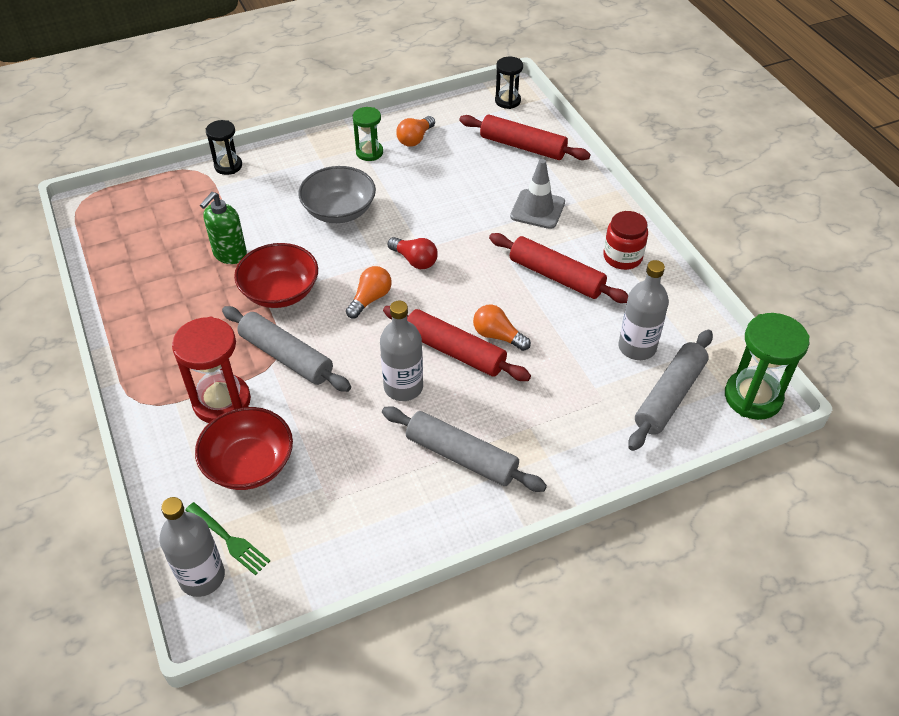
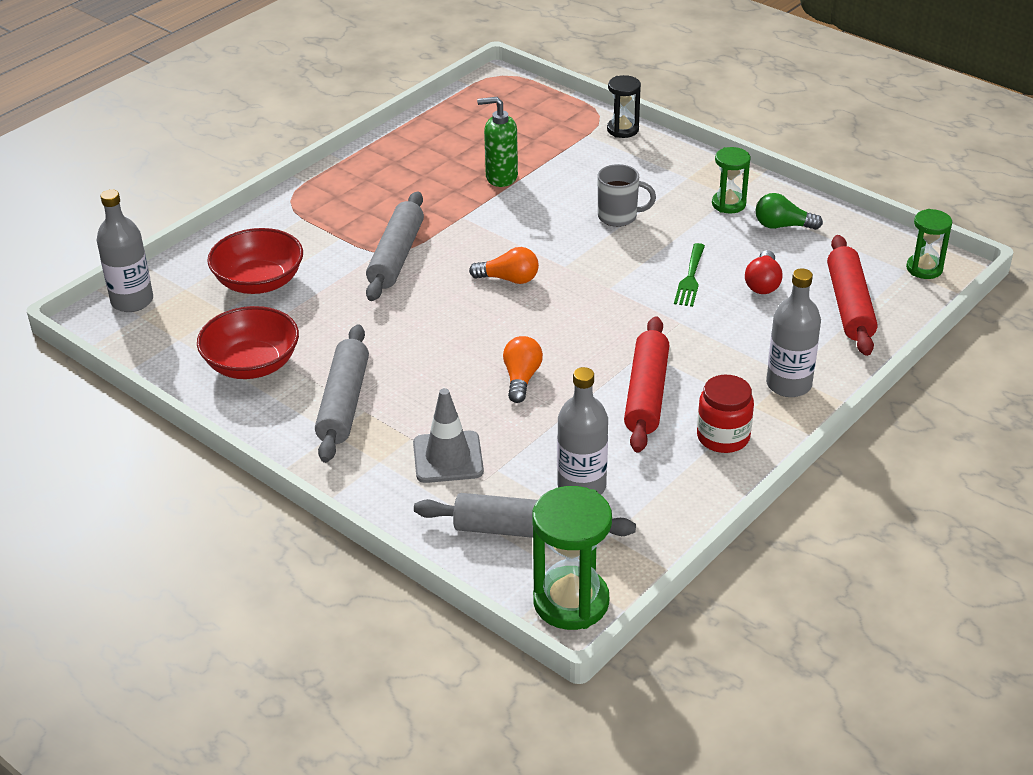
camera: 65 degrees right, 10 degrees down
(222, 401) = (319, 241): red hourglass -> none
(229, 540) = (174, 301): green fork -> green fork (690, 278)
(280, 292) = (475, 223): red bowl -> red bowl (252, 364)
(339, 211) = (619, 217): grey bowl -> grey mug
(403, 387) = (407, 338): grey bottle -> grey bottle (788, 384)
(414, 260) = (587, 288): red light bulb -> red light bulb (763, 283)
(415, 139) = (782, 226): orange light bulb -> green light bulb
(454, 351) = (478, 356): red rolling pin -> none
(507, 101) = (924, 268): black hourglass -> green hourglass
(537, 209) = (747, 348): grey traffic cone -> grey traffic cone (448, 457)

